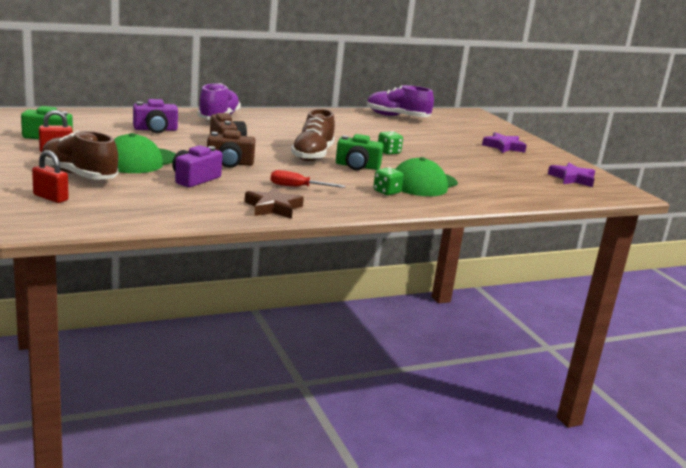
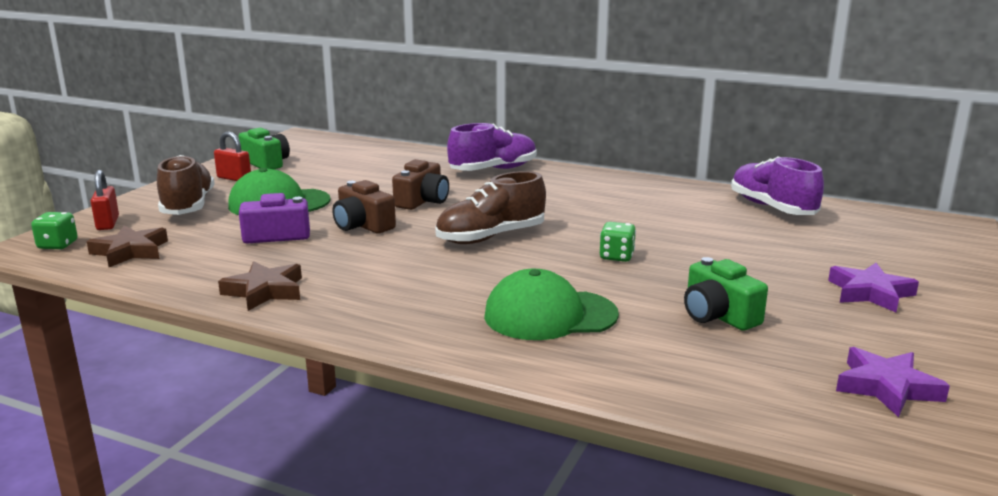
camera: 50 degrees right, 0 degrees up
(126, 209) = (130, 251): none -> brown star
(155, 129) = (386, 172): purple camera -> none
(297, 187) = (360, 274): red screwdriver -> none
(357, 166) = (514, 265): green camera -> green camera (718, 315)
(386, 192) = (459, 312): green dice -> green dice (57, 245)

